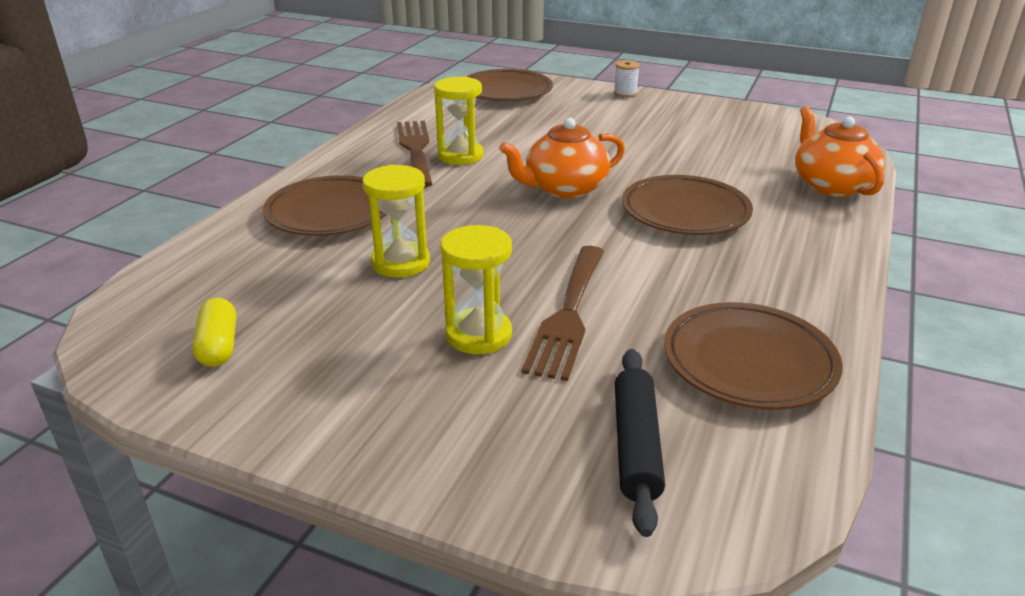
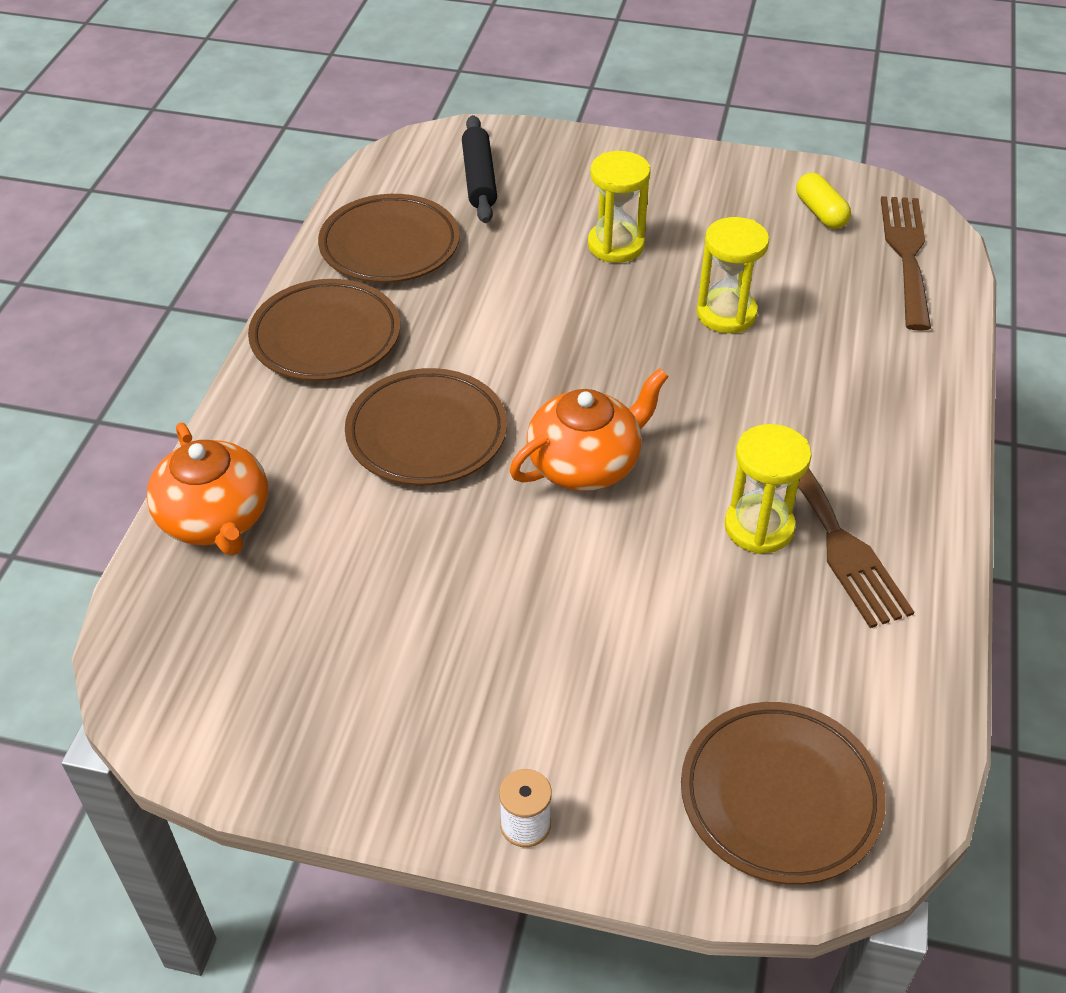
camera: 170 degrees right, 15 degrees up
(330, 213) = (853, 379): brown plate -> brown plate (326, 337)
(568, 315) = (544, 273): brown fork -> brown fork (906, 255)

